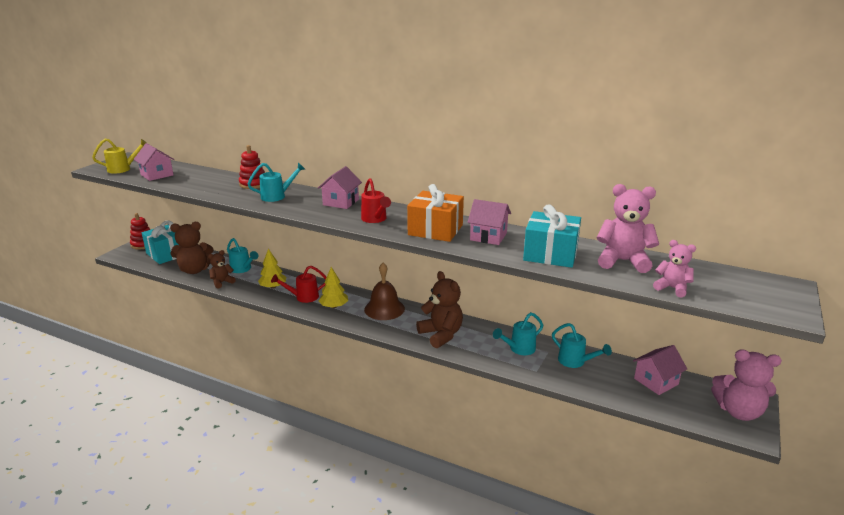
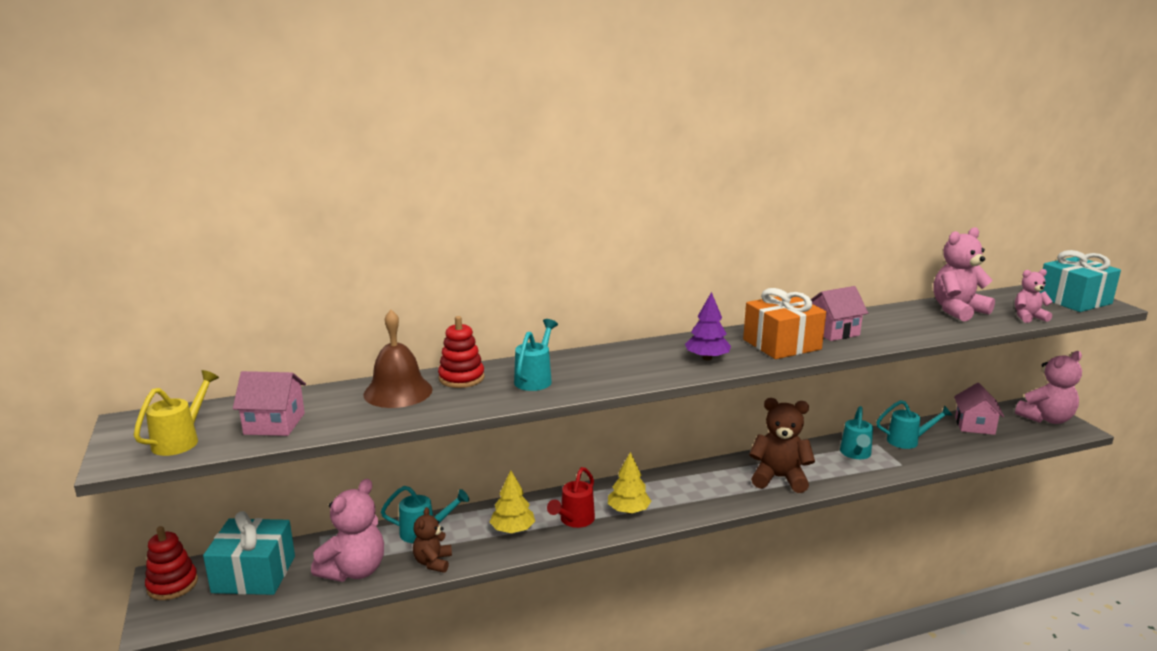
camera: 45 degrees left, 5 degrees down
(194, 270) = (354, 570): brown teddy bear -> pink teddy bear
(341, 202) = (624, 356): pink house -> none
(375, 219) = (707, 358): red watering can -> purple tree
(384, 309) = (681, 484): brown bell -> brown bell (398, 392)
(550, 254) = (908, 326): turquoise gift -> turquoise gift (1074, 300)

